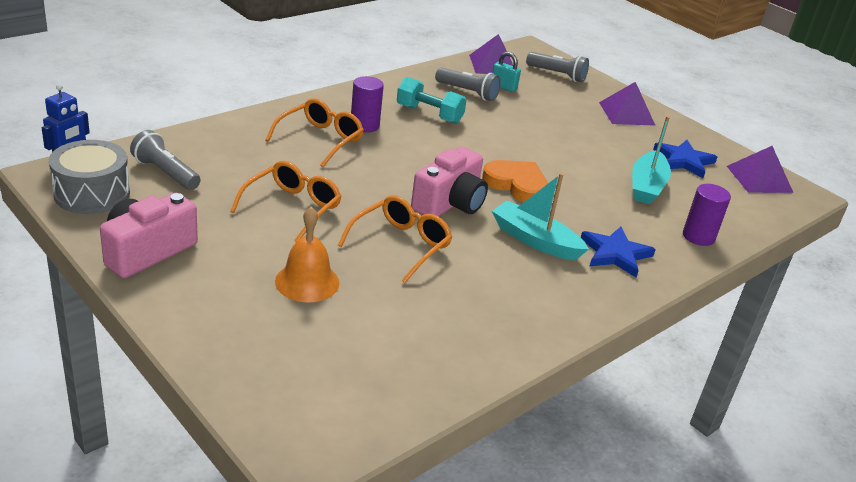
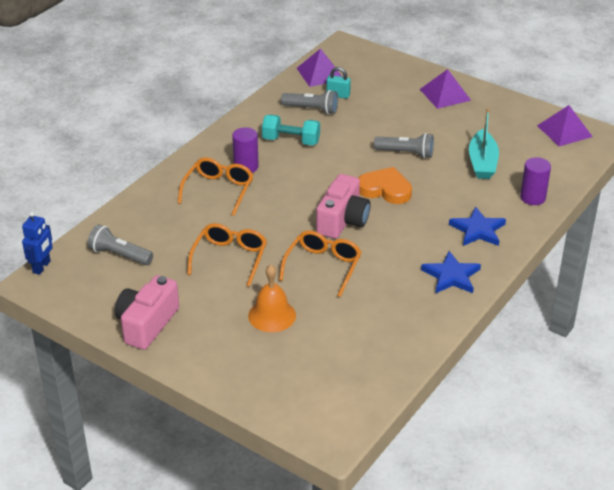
camera: 10 degrees left, 5 degrees up
(92, 193) = (77, 288): grey drum -> none
(535, 240) = (417, 235): turquoise boat -> none
(557, 75) = (376, 69): grey flashlight -> grey flashlight (406, 153)
(683, 161) = (503, 130): blue star -> blue star (451, 276)

